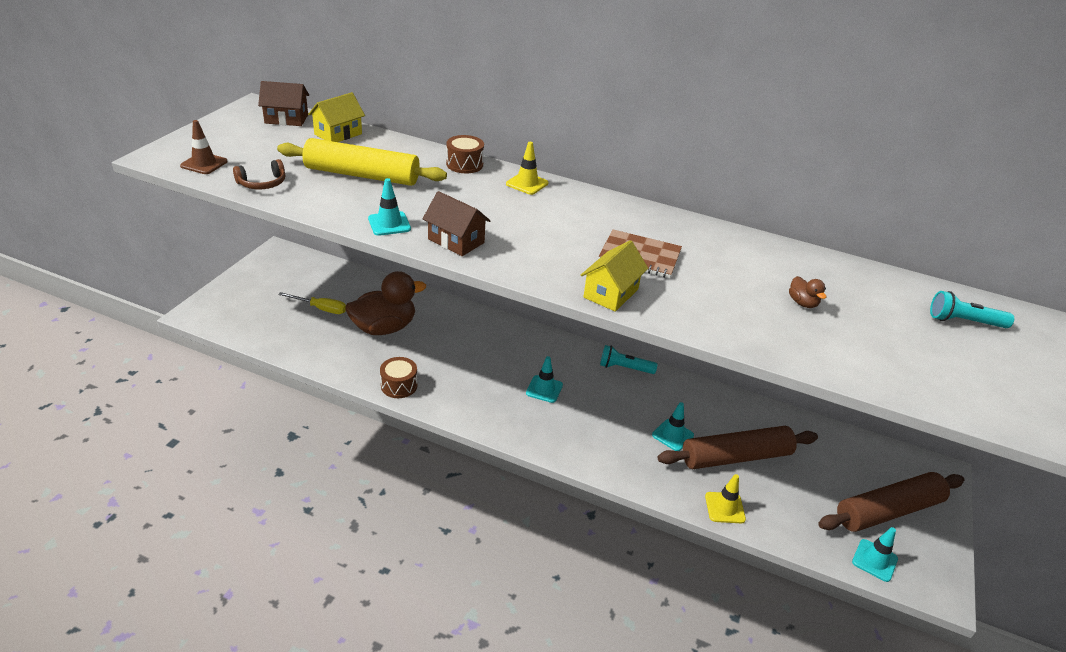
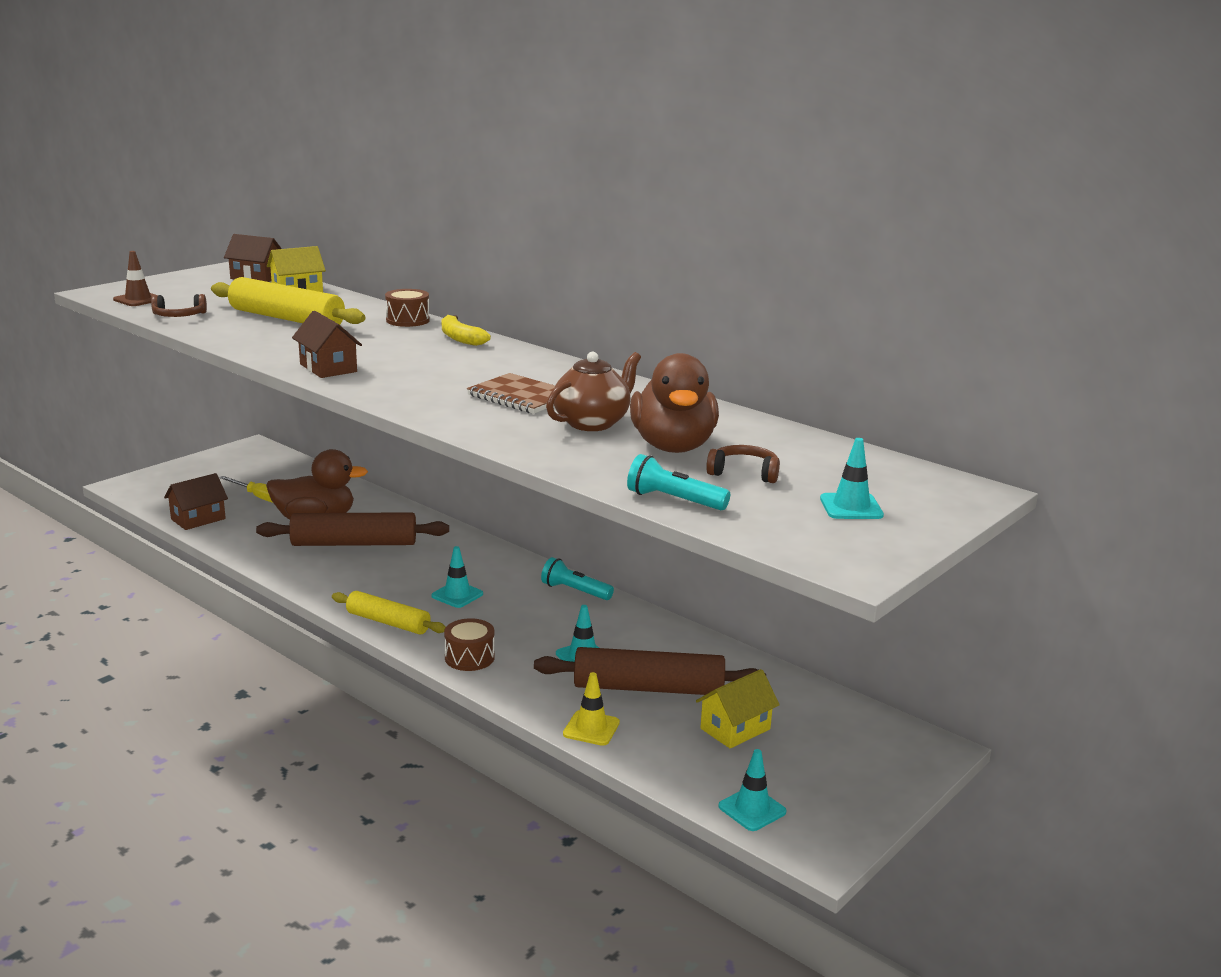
camera: 20 degrees right, 15 degrees down
(285, 342) = (198, 519): none -> brown house
(389, 224) = (273, 351): turquoise traffic cone -> turquoise traffic cone (851, 507)
(399, 385) = (291, 569): brown drum -> brown drum (469, 657)
(512, 429) = (388, 622): none -> yellow rolling pin
(527, 183) = (460, 338): yellow traffic cone -> yellow banana
(611, 293) = (450, 417): yellow house -> yellow house (735, 729)
(721, 282) = (592, 423): none -> brown teapot
(802, 303) = (673, 447): brown duck -> brown duck, size x2.49
(877, 327) = (744, 473): none -> brown headphones
(888, 511) = (817, 770): brown rolling pin -> brown rolling pin (354, 544)
(964, 321) = (870, 482): turquoise flashlight -> turquoise flashlight (674, 500)

